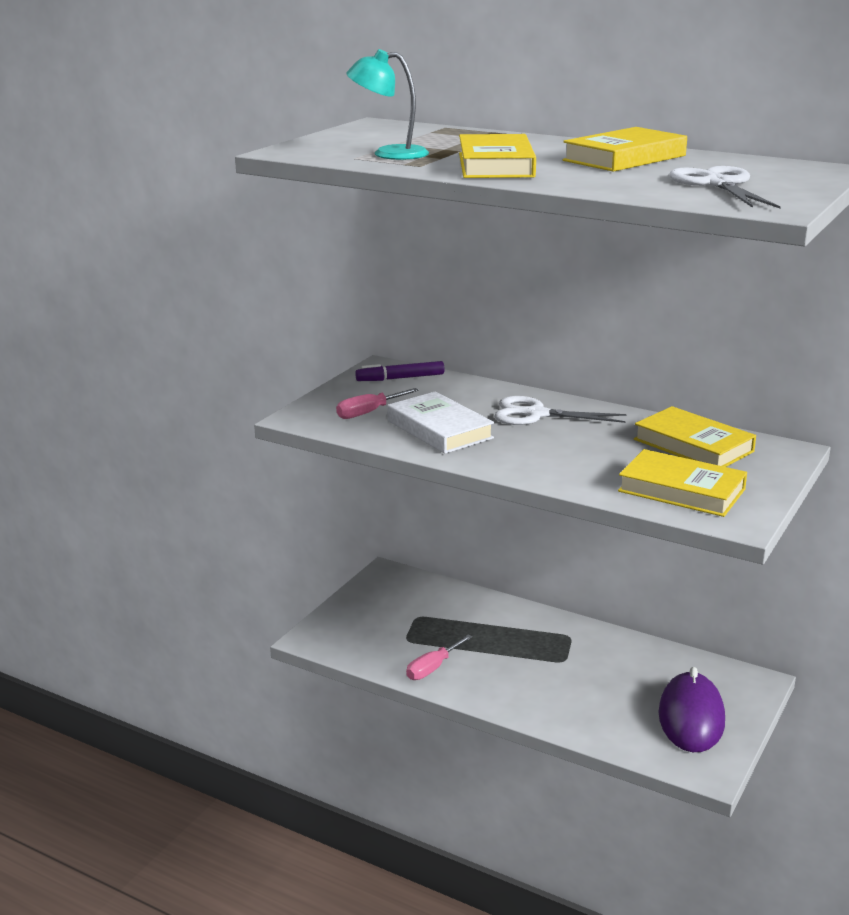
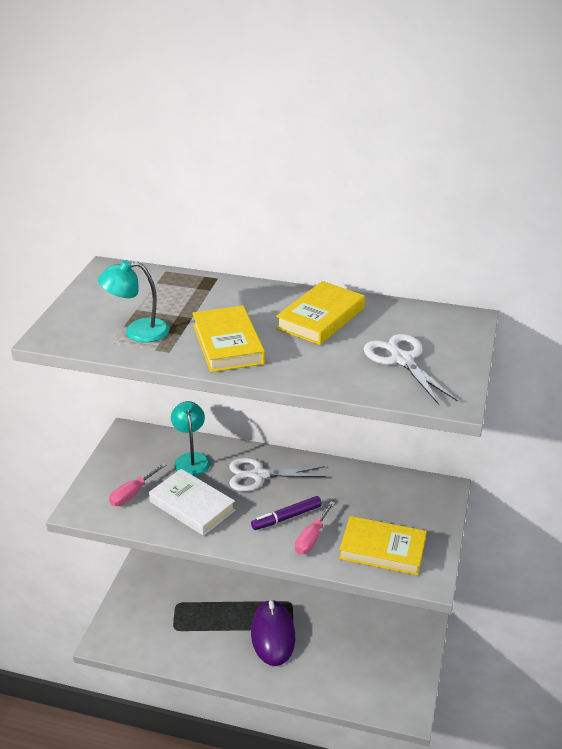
camera: 15 degrees left, 10 degrees up
(400, 378) = (146, 445): purple marker -> purple marker (286, 517)
(432, 668) = (200, 654): pink screwdriver -> pink screwdriver (312, 538)
(453, 393) = (191, 459): none -> turquoise lamp
(691, 717) = (388, 664): purple mouse -> purple mouse (273, 635)
(693, 445) = (379, 495): yellow book -> none

